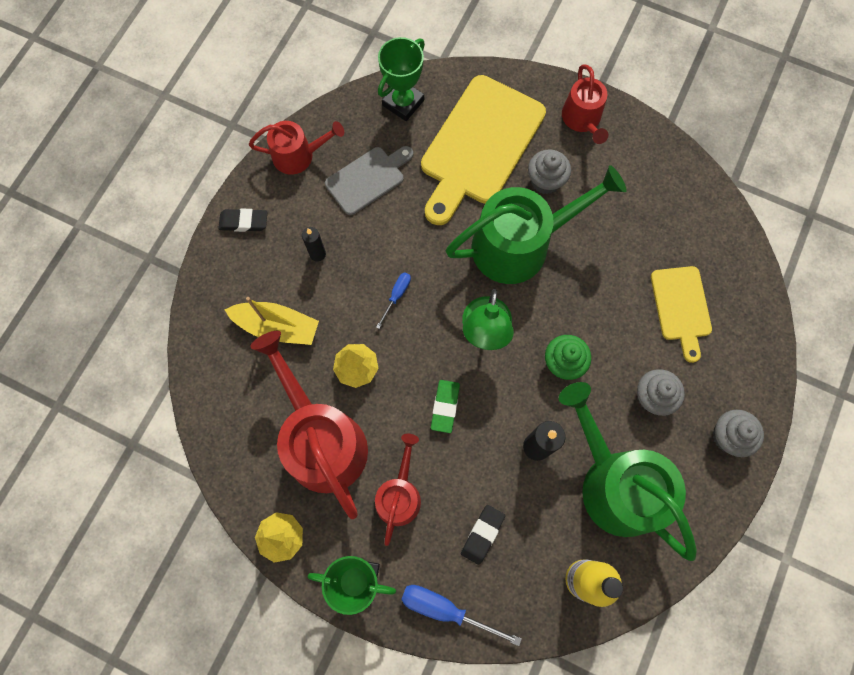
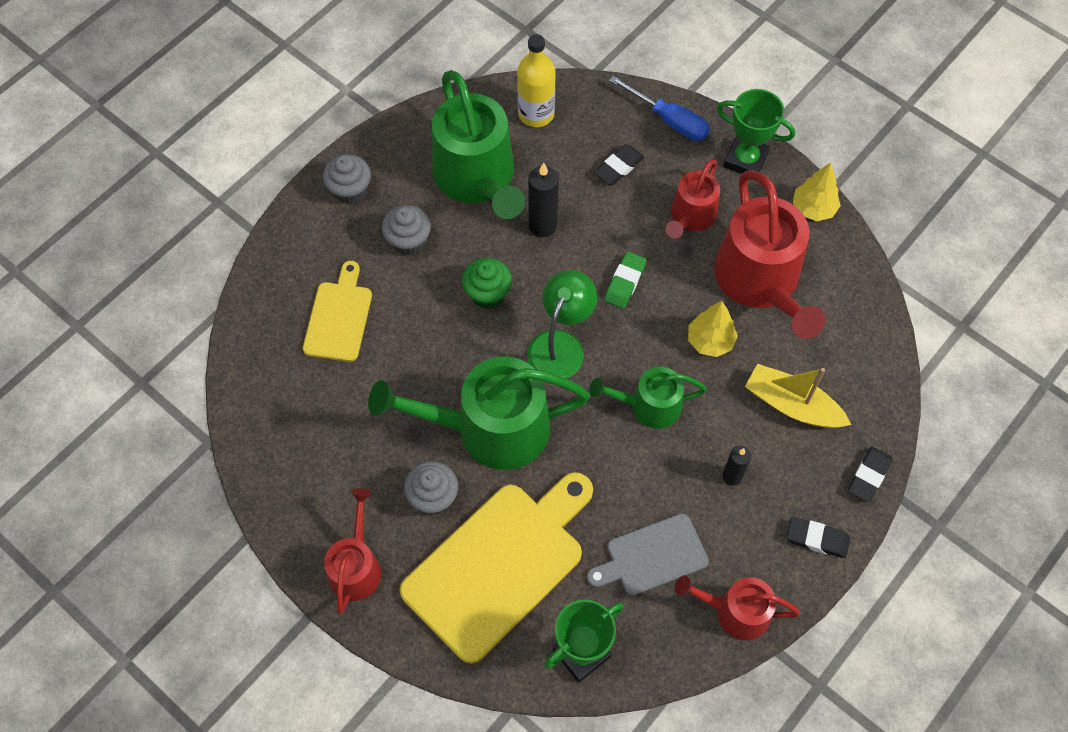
camera: 165 degrees left, 10 degrees down
(207, 282) = (869, 476): none -> black eraser
(396, 296) = (649, 406): blue screwdriver -> green watering can

